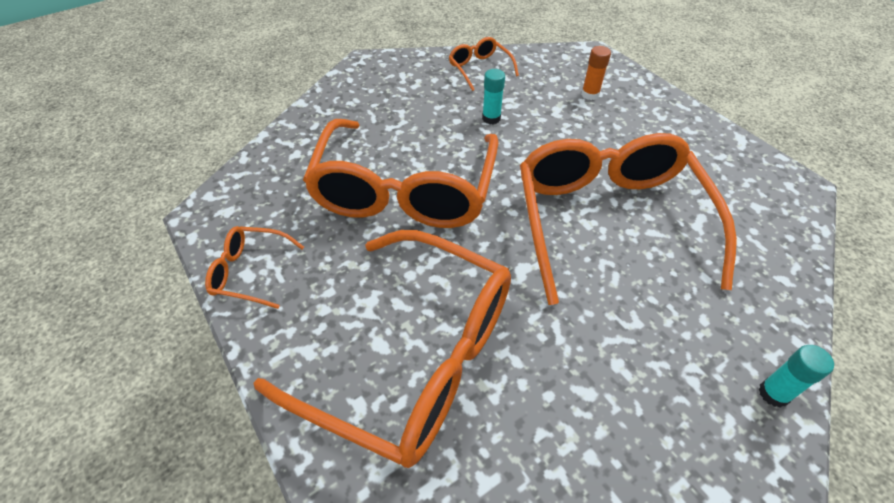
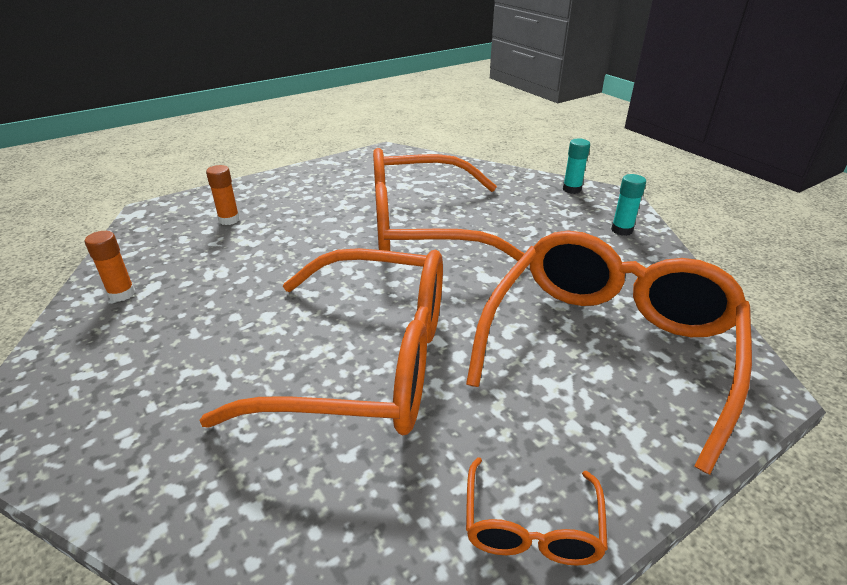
camera: 90 degrees left, 15 degrees down
(479, 68) = (122, 294): orange glasses -> orange glue stick
(491, 118) = (243, 287): turquoise glue stick -> turquoise glue stick (622, 230)

